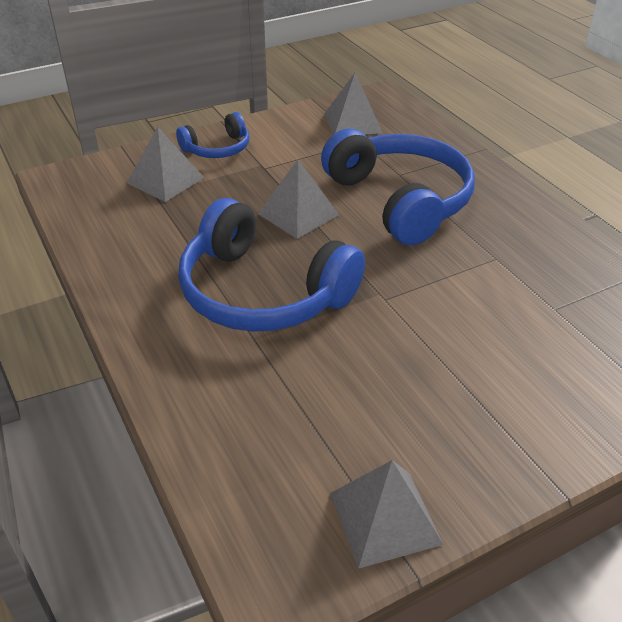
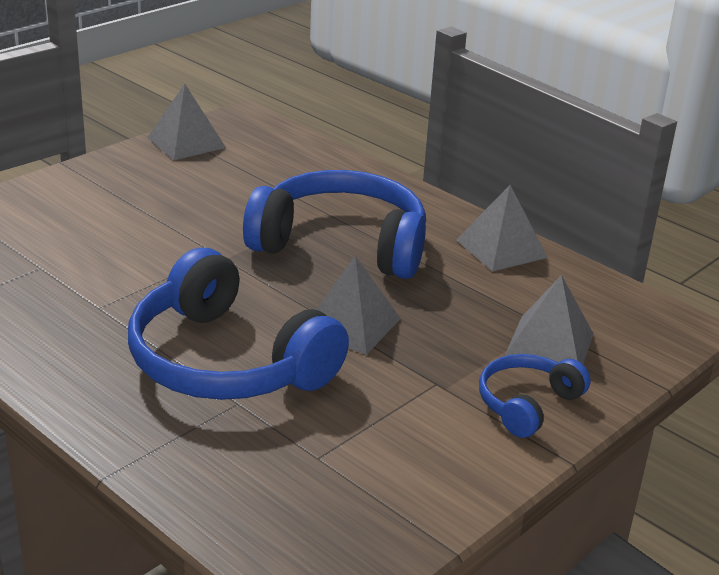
camera: 160 degrees right, 10 degrees down
(352, 123) = (348, 497): grey pyramid -> grey pyramid (501, 248)

